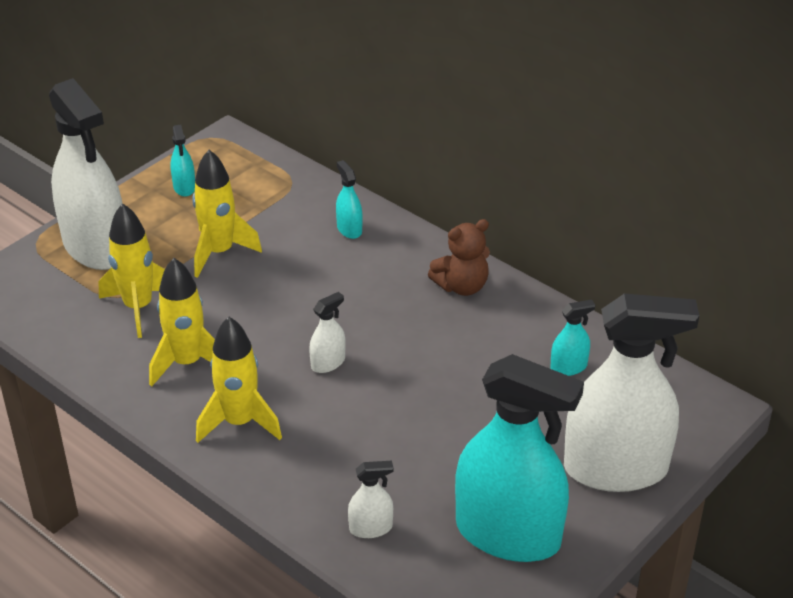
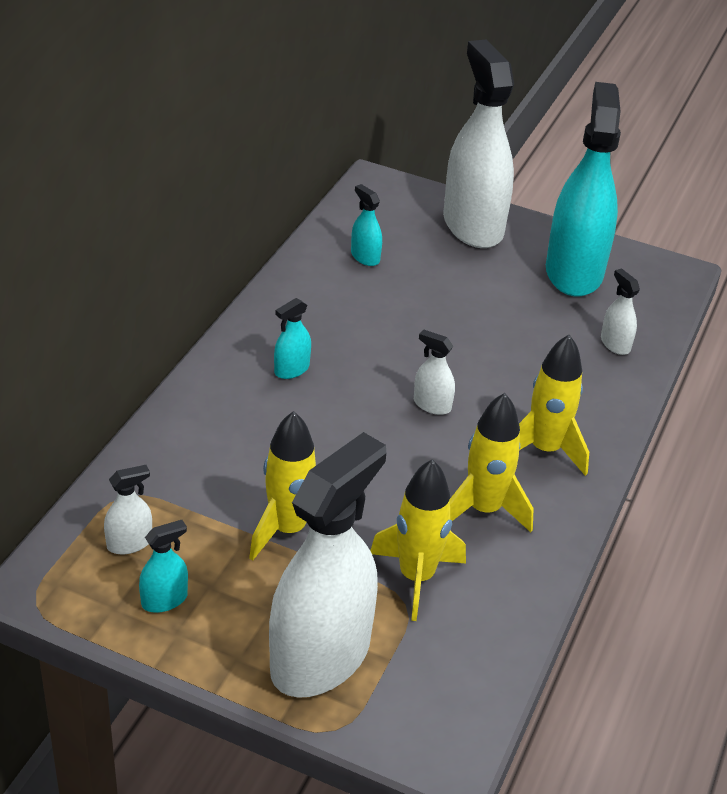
camera: 110 degrees left, 0 degrees up
(244, 178) = (129, 543): none -> white spray bottle
(349, 229) = (208, 428): turquoise spray bottle -> turquoise spray bottle (292, 369)
(462, 286) = (277, 332): brown teddy bear -> none

